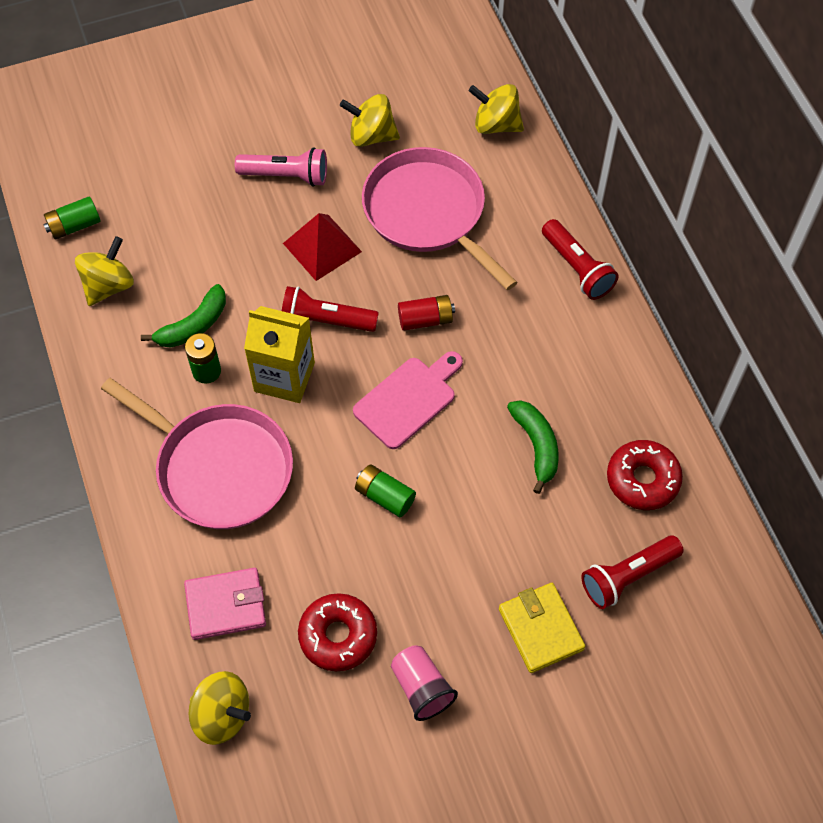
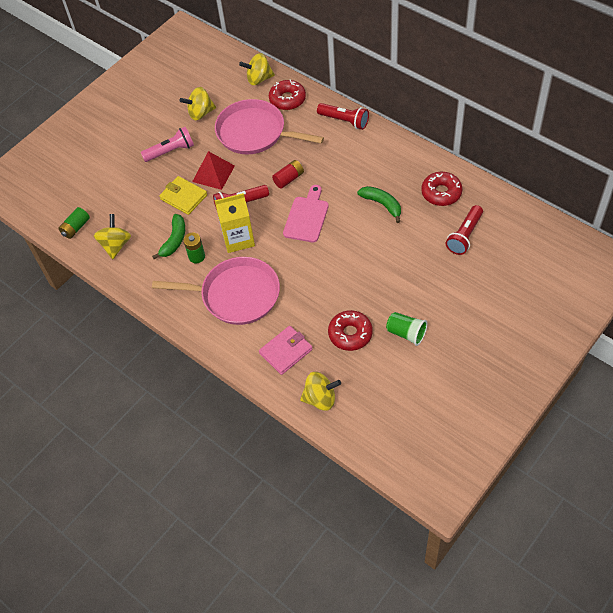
camera: 25 degrees left, 5 degrees down
(384, 496) = (327, 263): green battery -> none
(421, 688) = (406, 333): pink cup -> green cup
(515, 183) = (287, 99): none -> red donut
(540, 629) = (442, 279): yellow wallet -> yellow wallet (183, 197)

